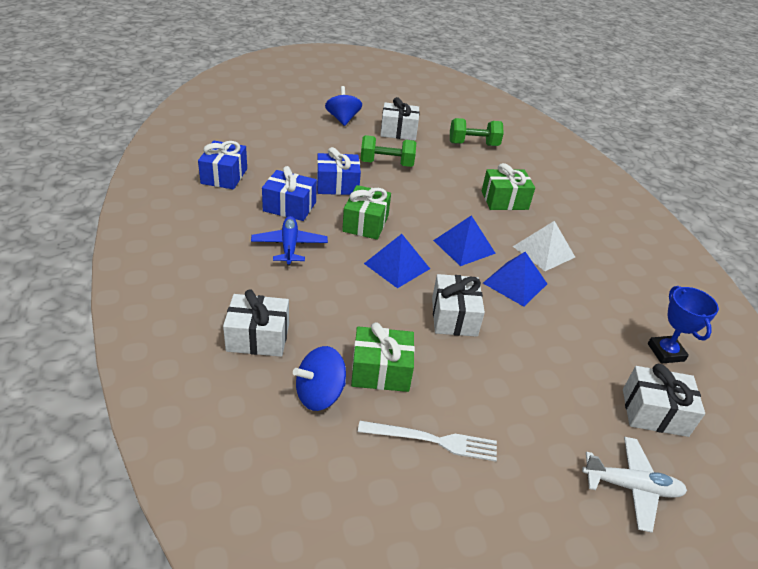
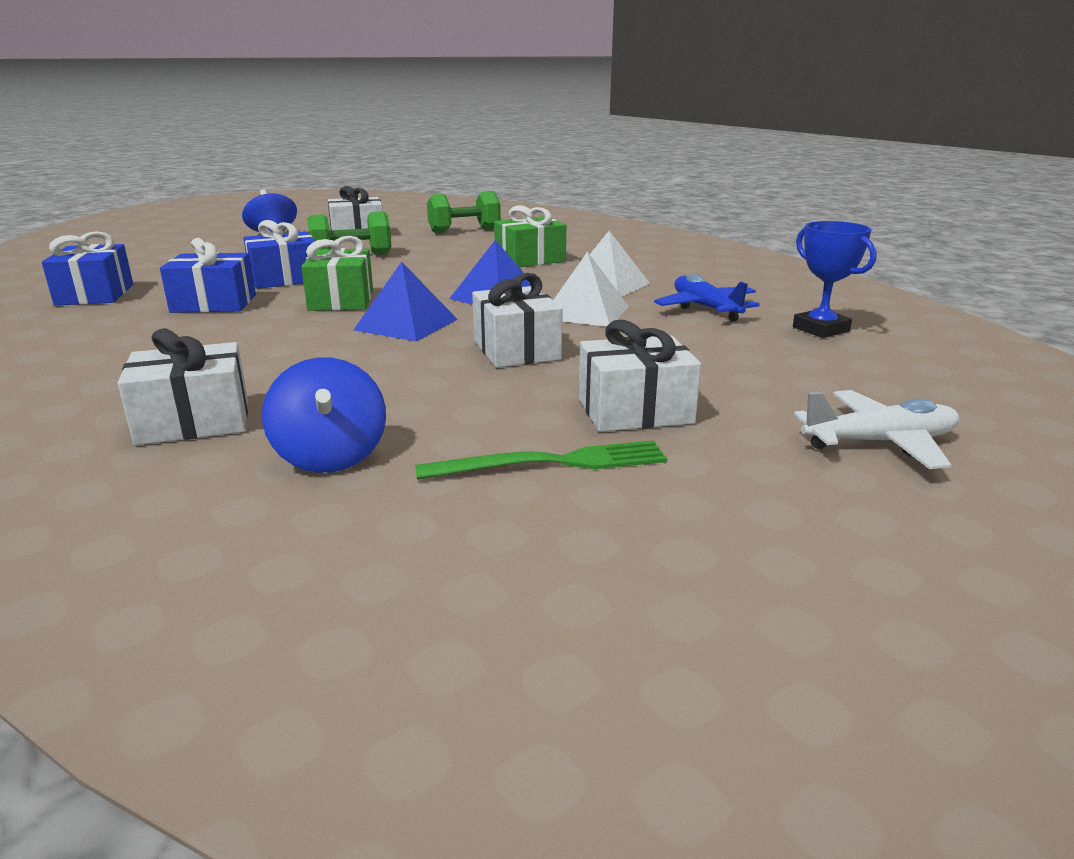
camera: 15 degrees left, 15 degrees down
(289, 246) = (224, 333): blue plane -> blue plane (706, 308)
(320, 394) = (330, 456): blue spinning top -> blue spinning top turned 60 degrees counterclockwise
(381, 371) = (428, 414): green gift -> none
(433, 440) = (553, 463): white fork -> green fork
(515, 283) = (585, 312): blue pyramid -> white pyramid
(654, 412) = (850, 375): white gift -> white gift (634, 411)

